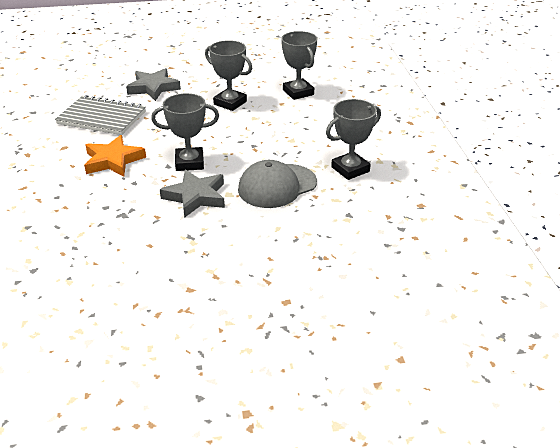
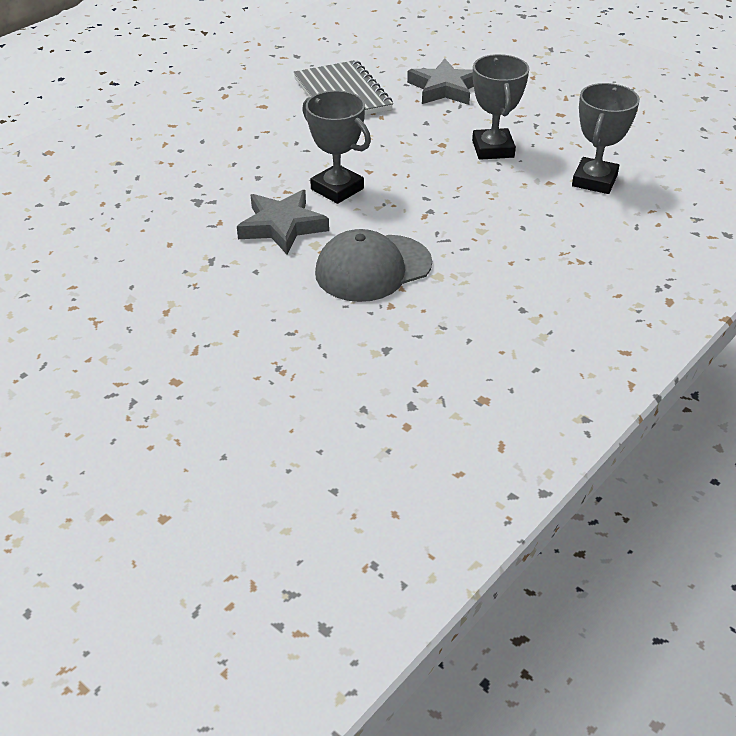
camera: 50 degrees right, 5 degrees up
(113, 160) = (278, 144): orange star -> none
(277, 186) = (373, 268): grey cap -> grey cap turned 45 degrees counterclockwise
(350, 169) = (482, 304): grey trophy -> none

